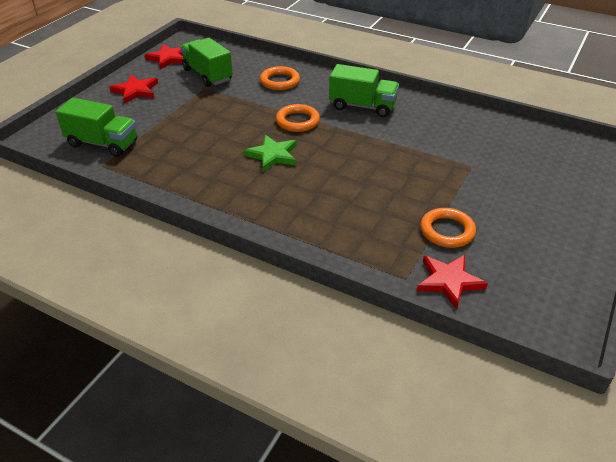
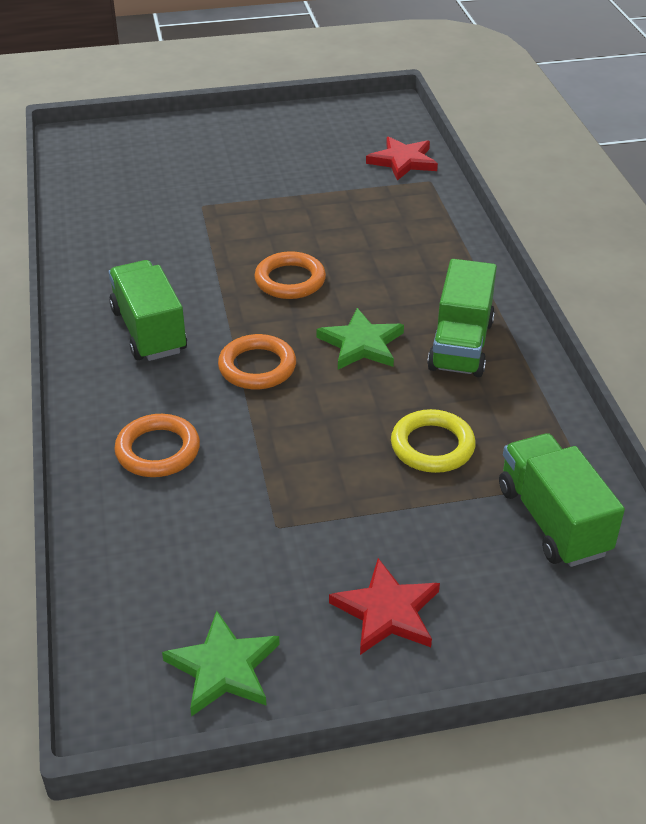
camera: 130 degrees left, 0 degrees up
(168, 58) = (223, 668): red star -> green star
(183, 138) = (432, 446): none -> yellow ring
(207, 75) = (228, 555): green truck -> green truck (461, 345)
(447, 231) = (336, 183): orange ring -> orange ring (290, 280)

